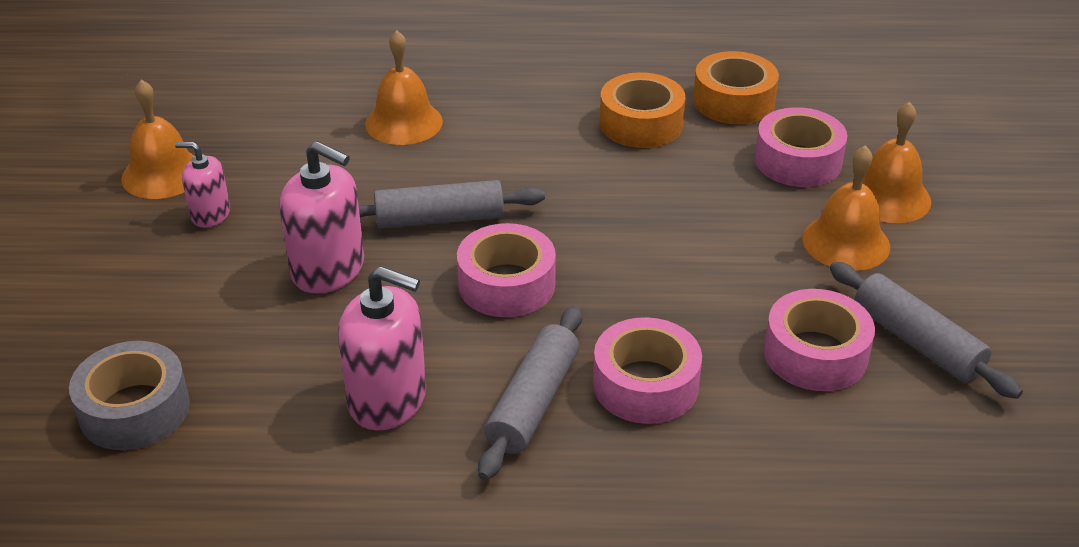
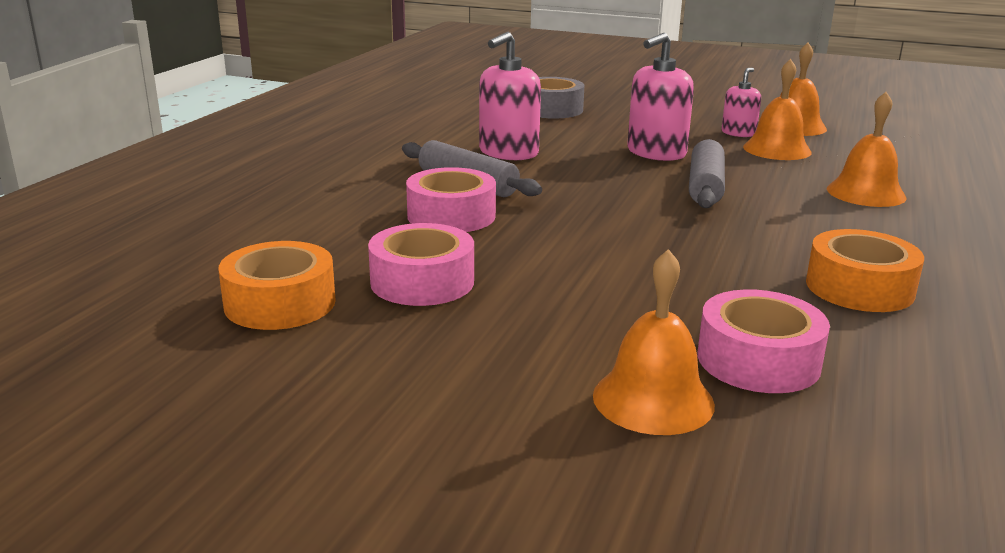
camera: 110 degrees right, 15 degrees down
(506, 284) = (605, 194): pink tape -> none
(733, 101) = (918, 354): orange tape -> orange tape (280, 303)
(846, 242) = (575, 343): orange bell -> orange bell (777, 149)
(917, 342) = (390, 333): grey rolling pin -> none

